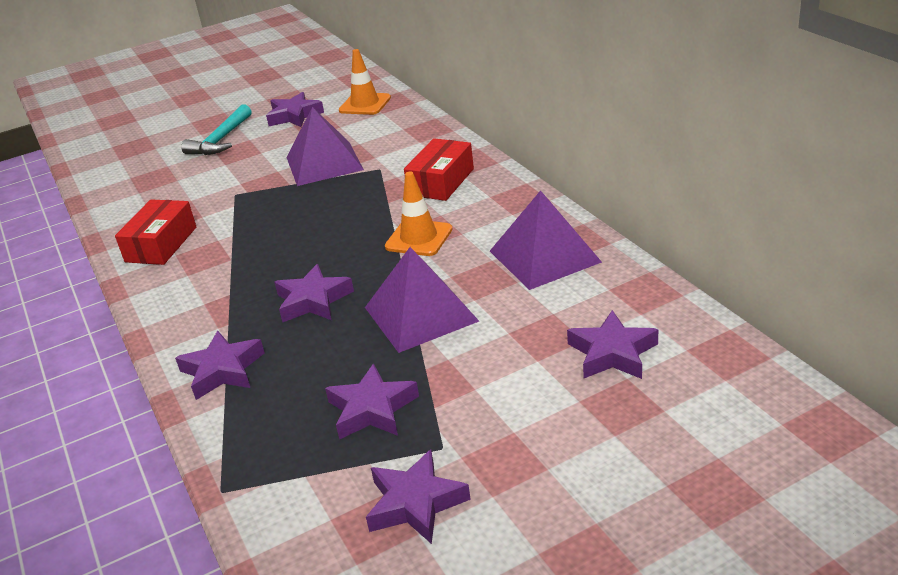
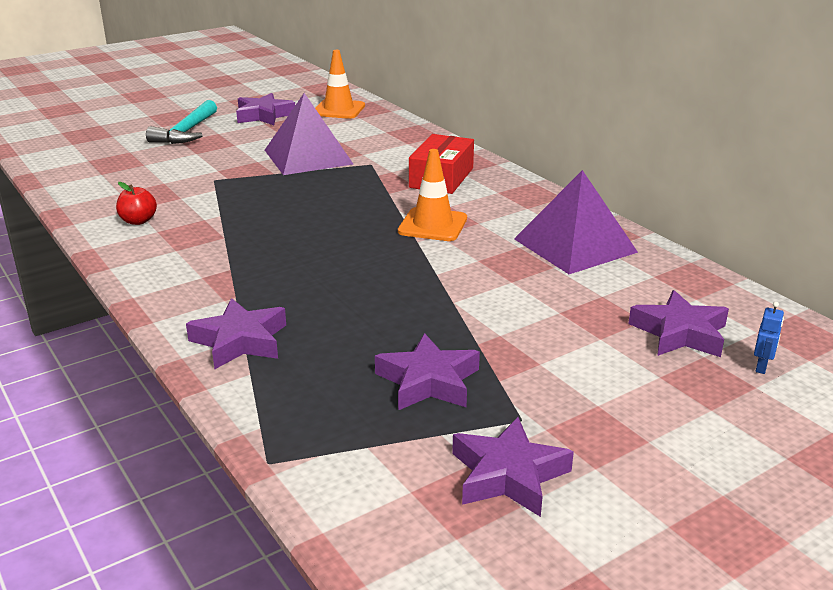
camera: 10 degrees left, 5 degrees down
(161, 244) = (138, 221): red box -> red apple
(313, 300) = (329, 277): purple star -> none
(421, 314) = (456, 293): purple pyramid -> none
(677, 389) = (761, 367): none -> blue robot

